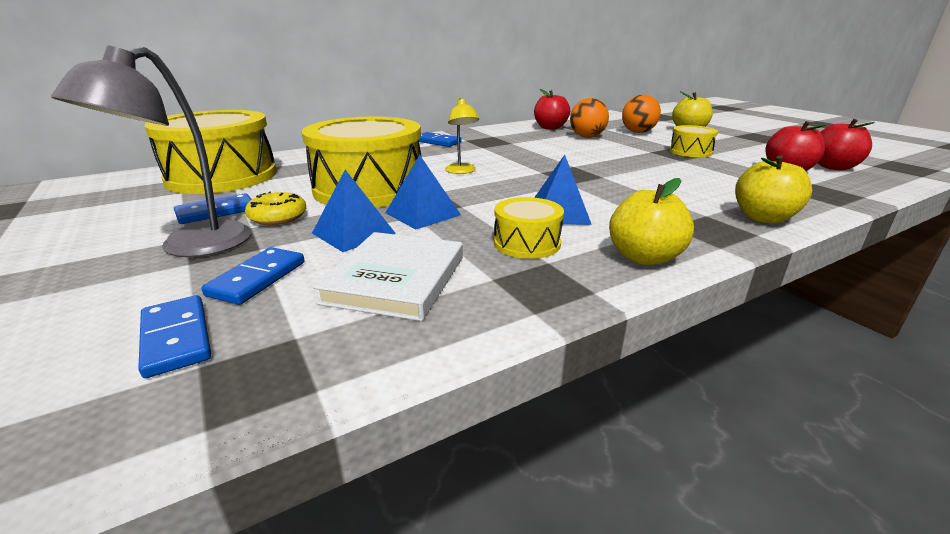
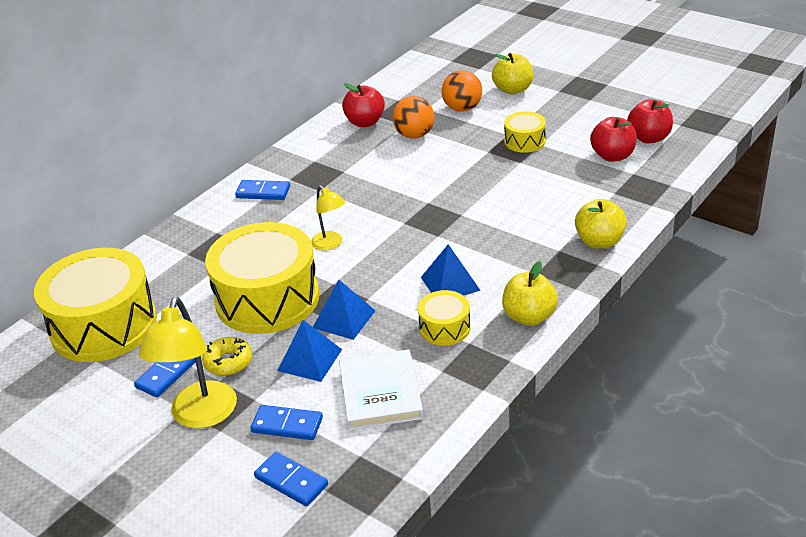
camera: 20 degrees left, 10 degrees up
(191, 247) = (200, 416): grey lamp -> yellow lamp
(257, 278) = (287, 425): blue domino -> blue domino turned 75 degrees counterclockwise

